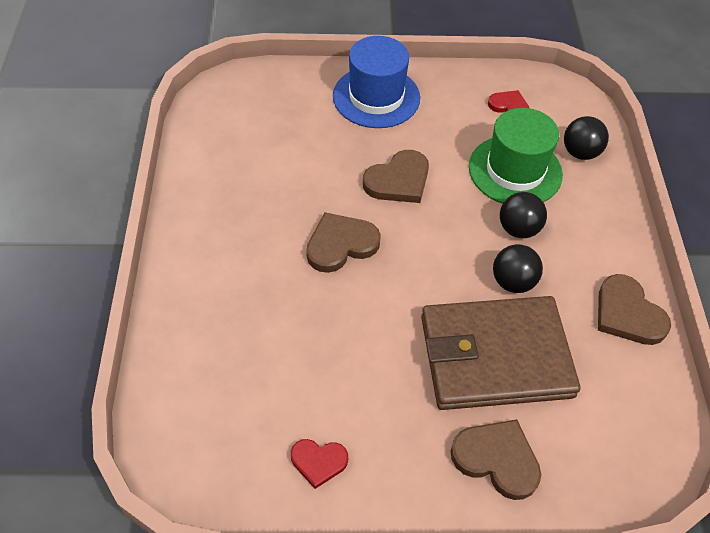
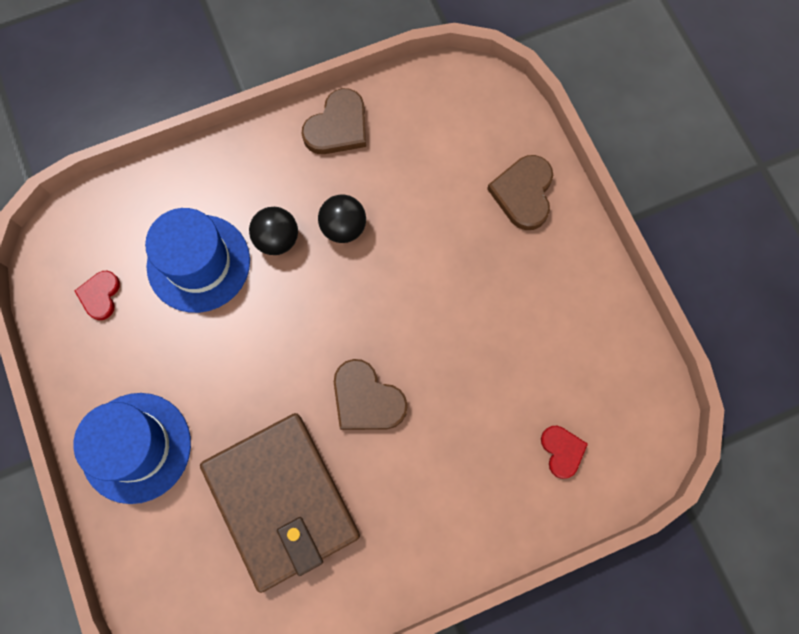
camera: 110 degrees left, 20 degrees up
(318, 462) = (592, 326): red heart -> red heart (562, 451)
(398, 180) = (258, 374): brown heart -> none
(495, 356) = (430, 220): brown wallet -> brown wallet (281, 501)
(515, 170) = (198, 263): green hat -> blue hat
(580, 153) = (148, 207): black ball -> none

